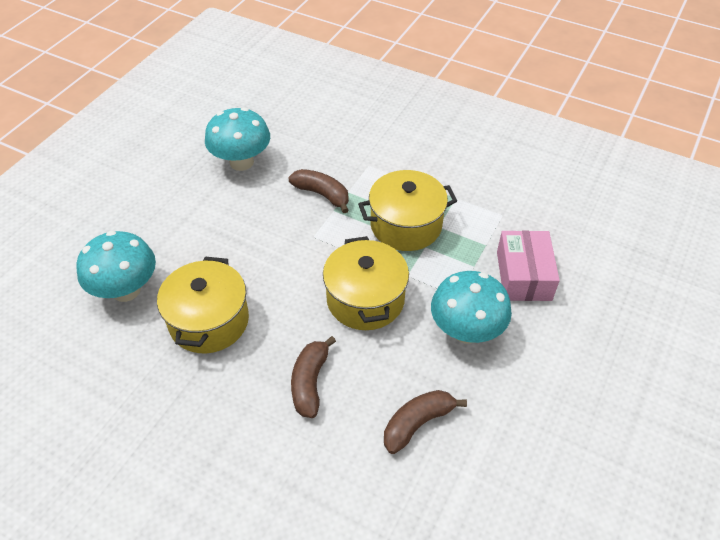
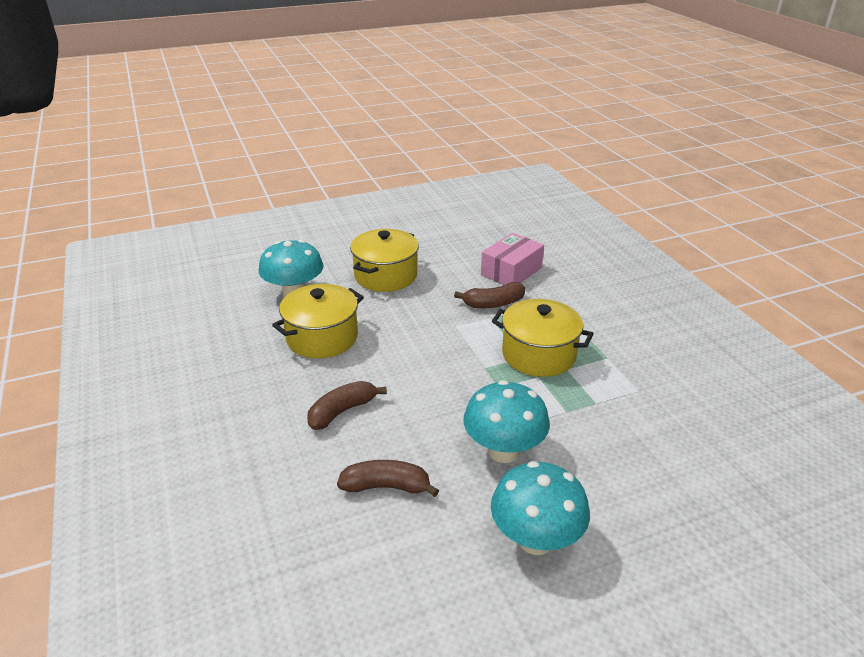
camera: 40 degrees right, 15 degrees down
(241, 162) = (457, 259): turquoise mushroom -> turquoise mushroom (535, 539)
(322, 194) = (493, 303): brown banana -> brown banana turned 90 degrees clockwise
(365, 299) = (446, 384): yellow pot -> yellow pot (386, 276)
(523, 275) = (606, 443): pink box -> pink box (511, 271)

